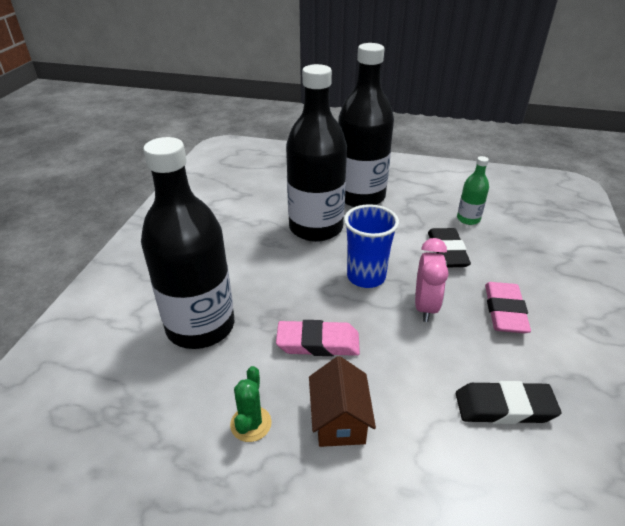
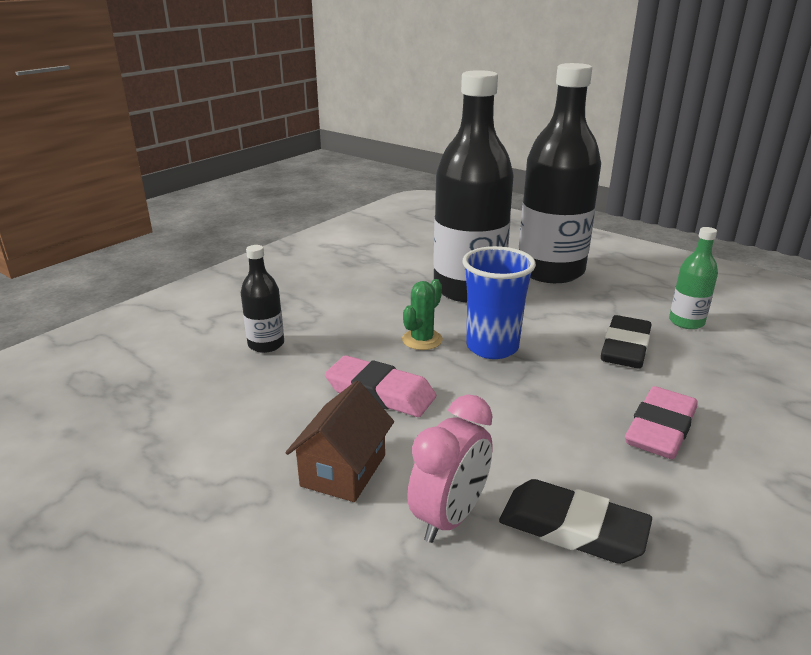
camera: 25 degrees right, 10 degrees down
(200, 326) = (266, 344): black bottle -> black bottle, size x0.44
(251, 424) = (244, 441): green cactus -> green cactus (422, 340)
(425, 306) = (546, 395): pink clock -> pink clock (449, 517)

